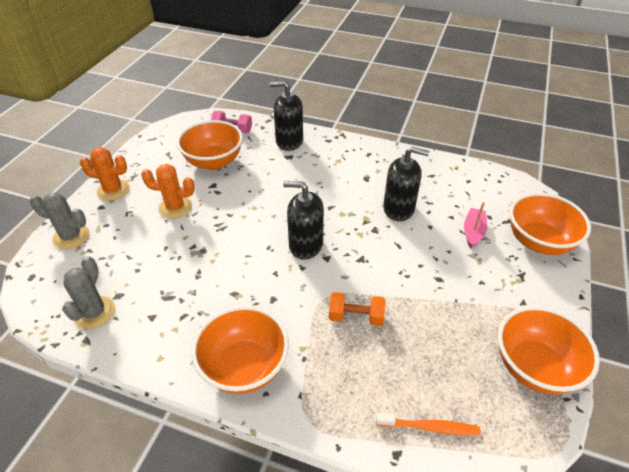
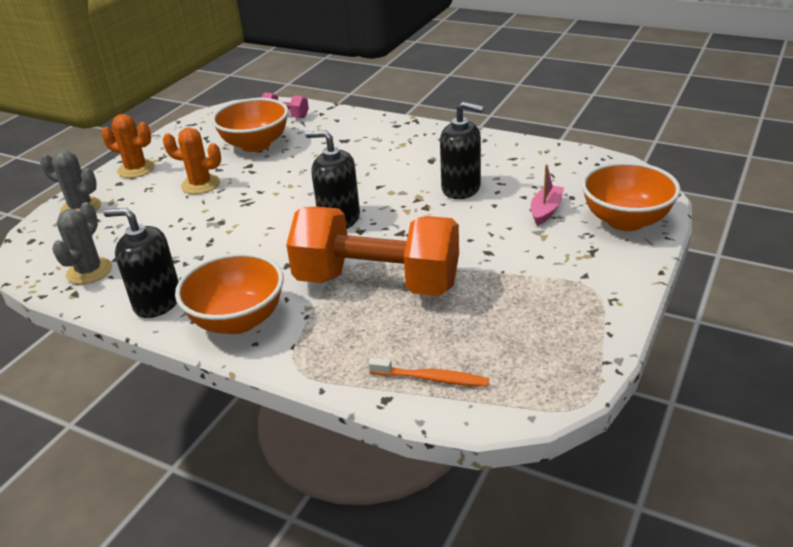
camera: 10 degrees right, 10 degrees down
(289, 141) = (349, 126): black soap dispenser -> black soap dispenser (157, 302)
(356, 317) = (377, 282): orange dumbbell -> orange dumbbell, size x2.46
(534, 367) = (576, 332): orange bowl -> none

